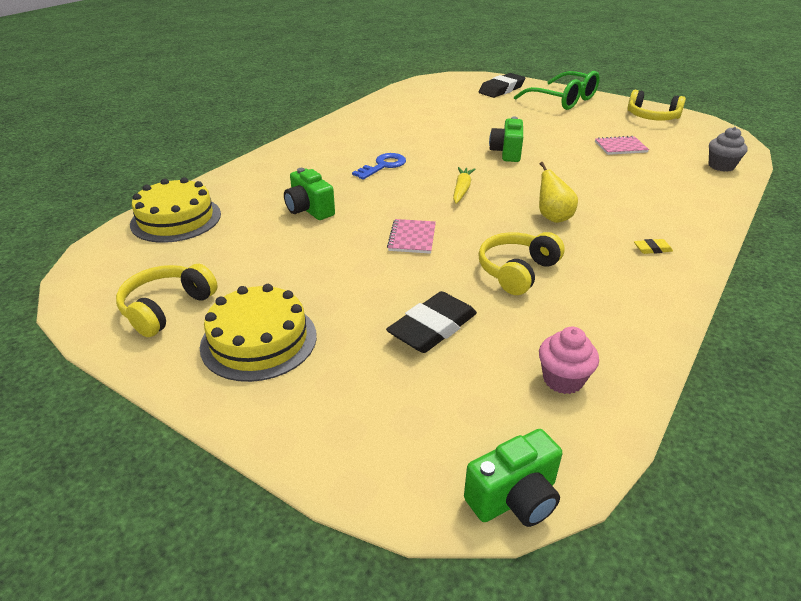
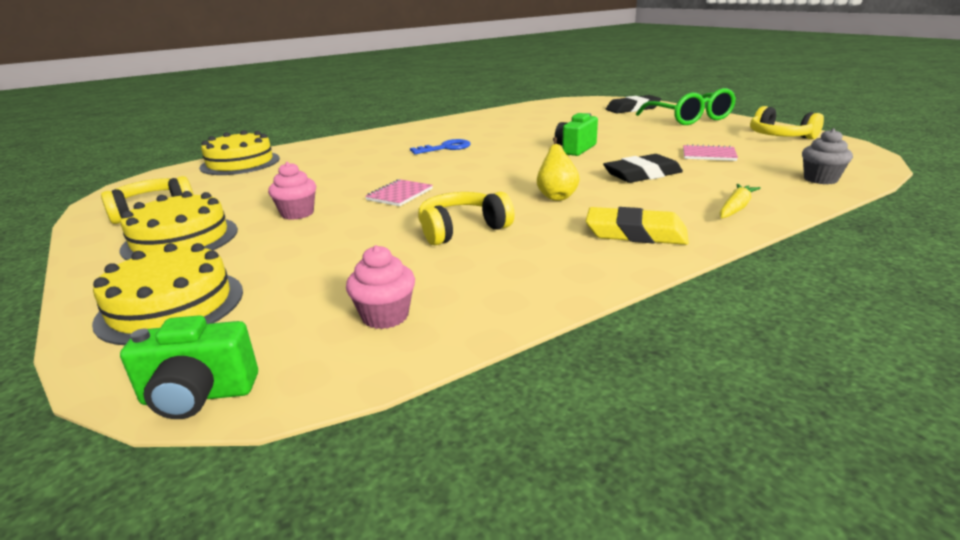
camera: 25 degrees right, 10 degrees down
(309, 210) = (343, 168): green camera -> none
(340, 281) = (297, 213): none -> pink cupcake
(364, 420) = (171, 306): none -> yellow cake
(432, 327) = (324, 255): black eraser -> black eraser (642, 174)
(462, 190) = (493, 169): yellow carrot -> yellow carrot (735, 208)
(652, 249) = (635, 233): yellow eraser -> yellow eraser, size x2.22

